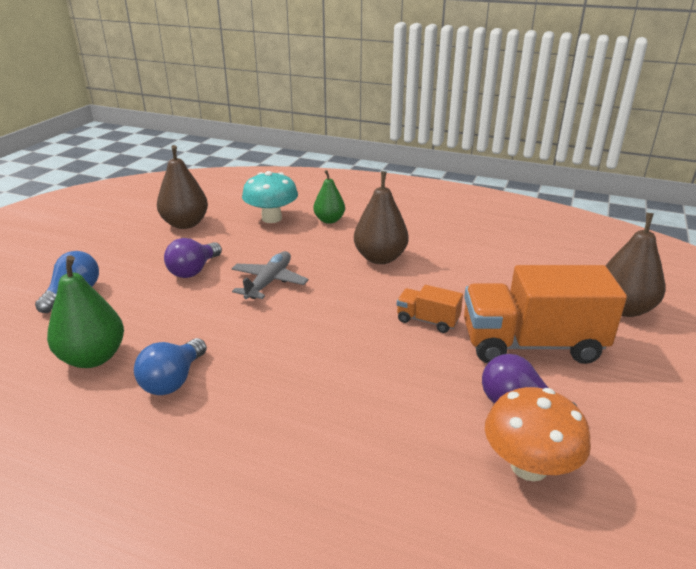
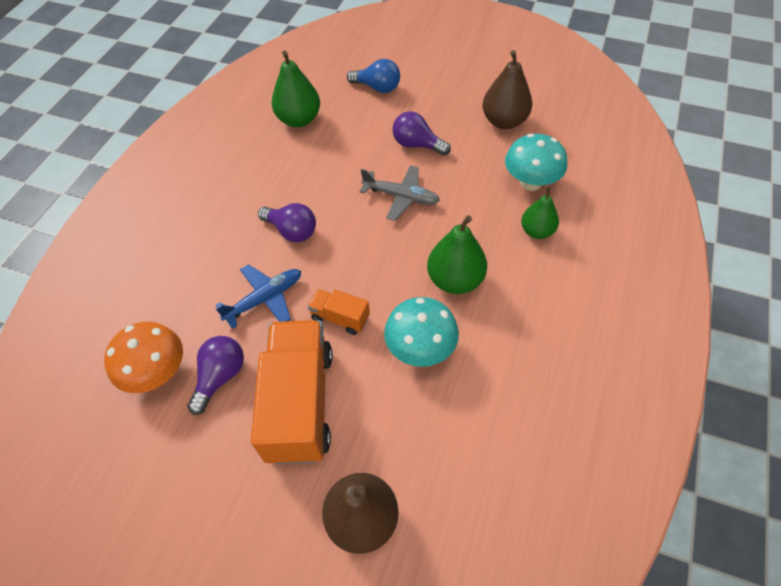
camera: 90 degrees right, 25 degrees up
(173, 380) = (271, 164): blue light bulb -> none
(303, 357) = (292, 231): none -> purple light bulb
(380, 258) = (455, 280): brown pear -> green pear
(406, 375) = (264, 299): none -> blue plane
(427, 321) = (340, 318): orange truck -> orange truck turned 90 degrees counterclockwise
(455, 277) = (420, 348): none -> turquoise mushroom

